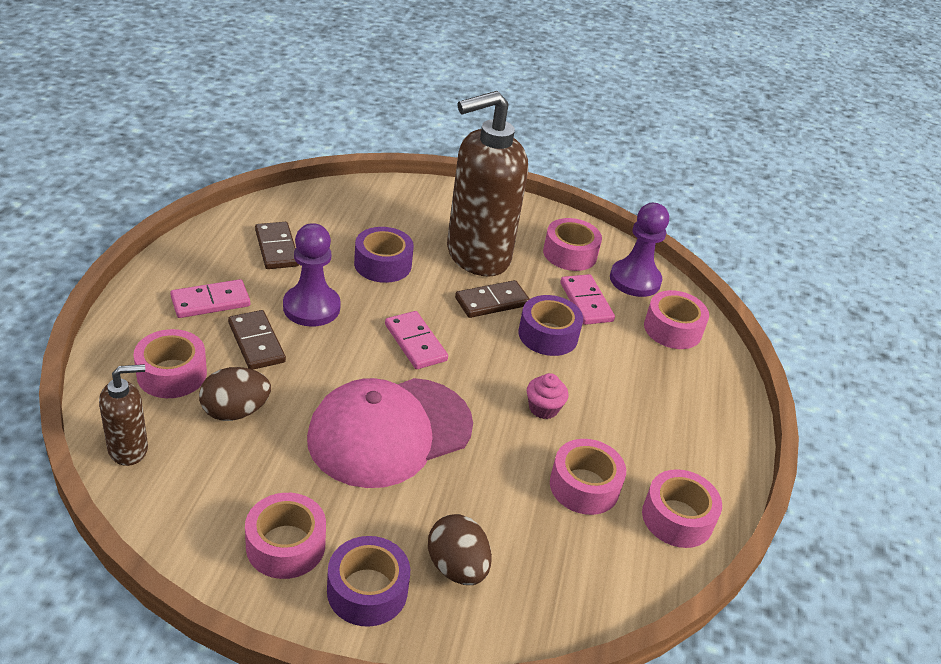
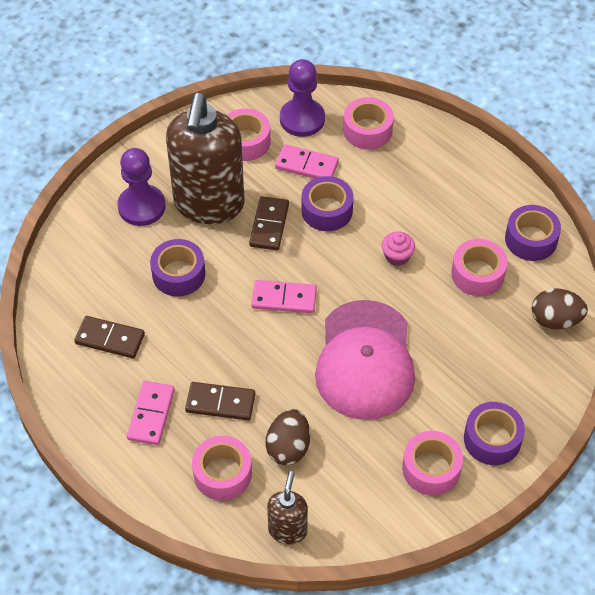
camera: 50 degrees left, 15 degrees up
(311, 307) = (201, 348): purple pawn -> purple pawn (141, 207)
(457, 567) = (501, 381): brown egg -> brown egg (555, 320)
(677, 518) = (531, 239): pink tape -> purple tape

